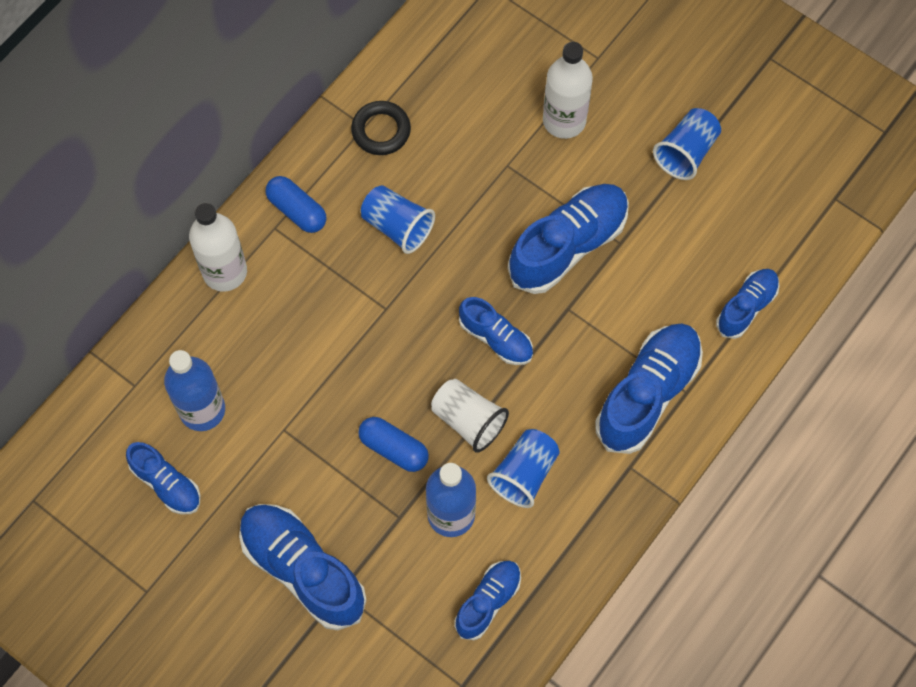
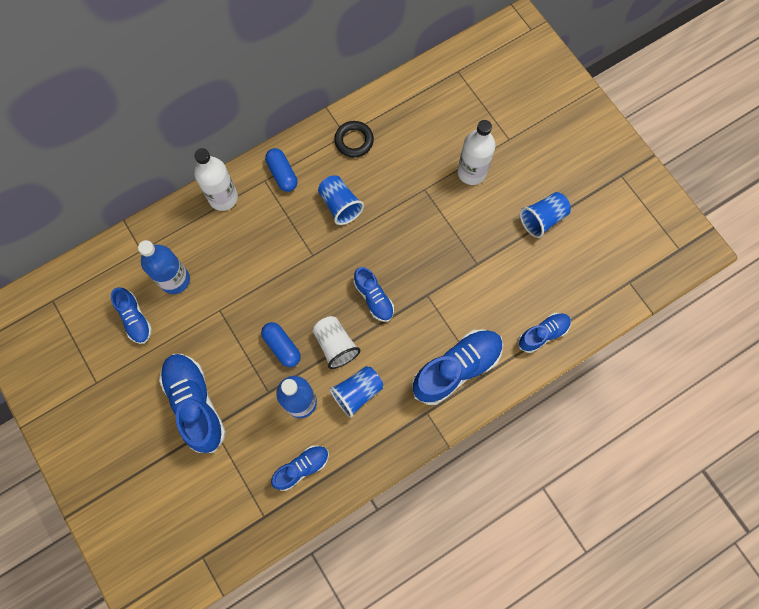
camera: 20 degrees right, 5 degrees up
(568, 245) = (443, 254): blue shoe -> none

